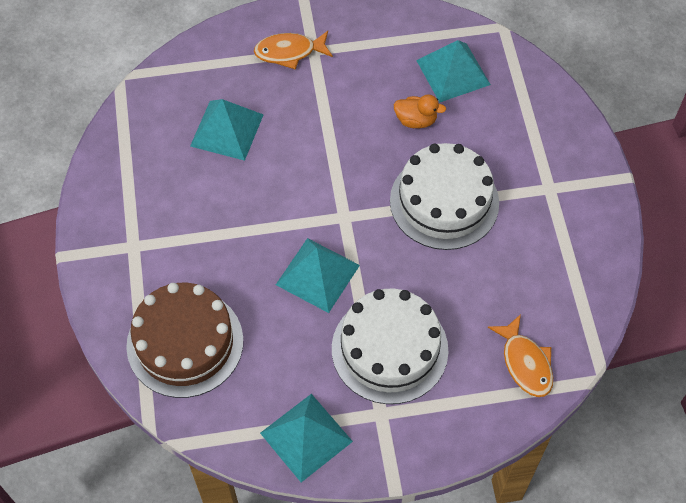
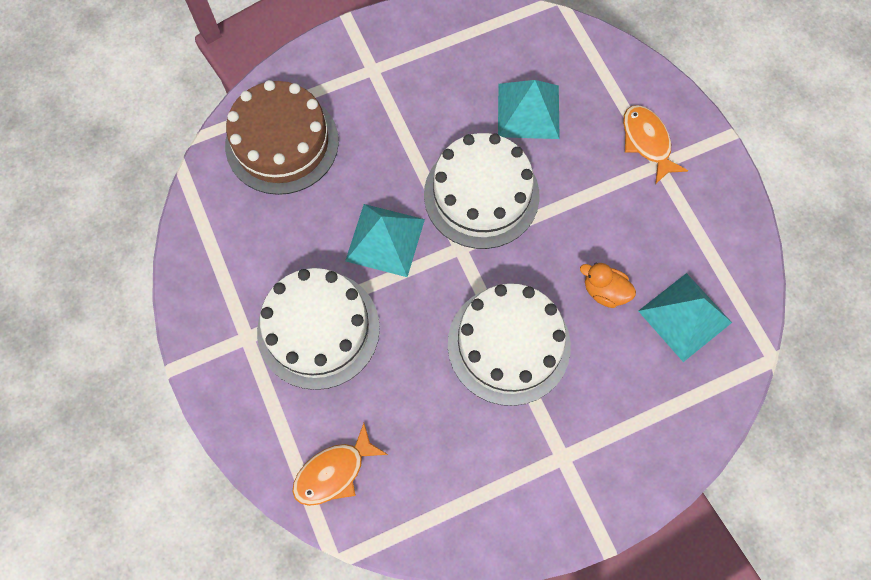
camera: 75 degrees right, 10 degrees up
(298, 187) = (481, 195): none -> white cake
(306, 437) = (208, 274): turquoise pyramid -> none
(416, 120) = (604, 291): orange duck -> orange duck turned 120 degrees clockwise

